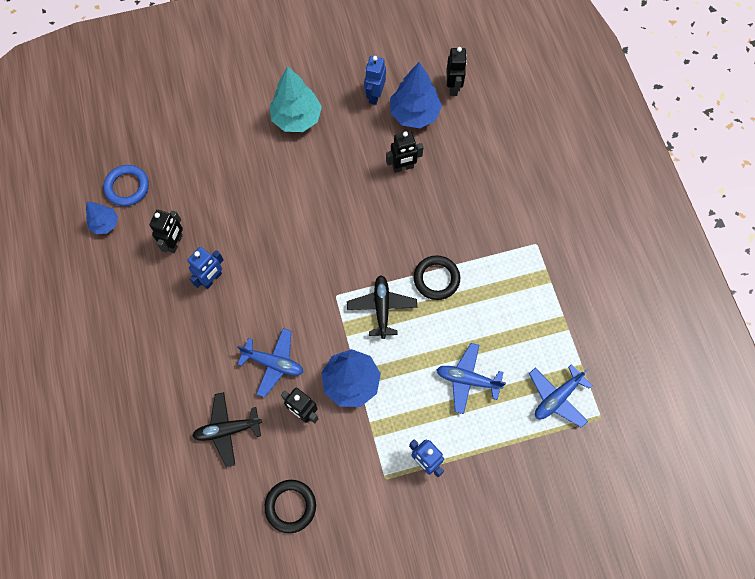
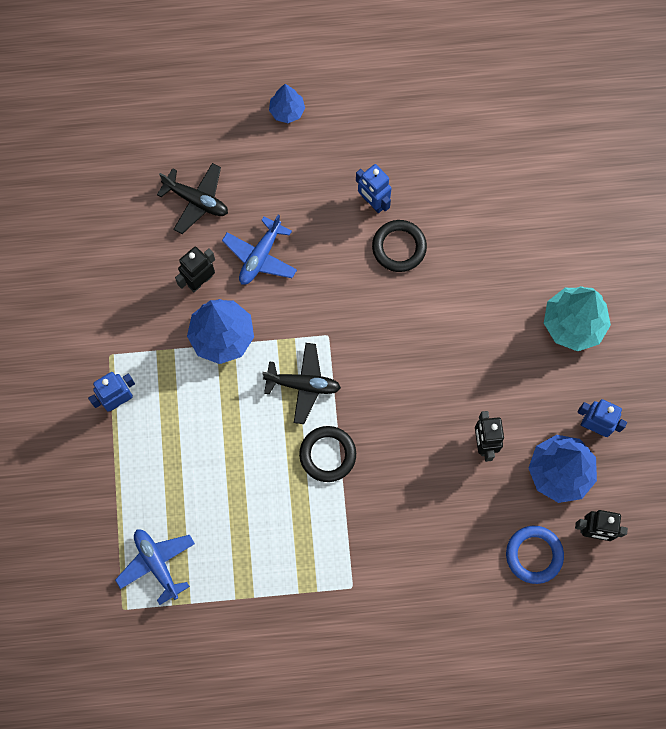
camera: 100 degrees right, 5 degrees up
(105, 224) = (461, 94): blue tree -> blue tree (287, 111)
(127, 187) = (505, 120): blue ring -> blue ring (534, 555)
(175, 243) = (425, 167): black robot -> none
(227, 430) = (196, 201): black plane -> black plane turned 120 degrees clockwise
(290, 506) = (103, 254): black ring -> black ring (399, 247)
(467, 379) = (199, 465): blue plane -> none

